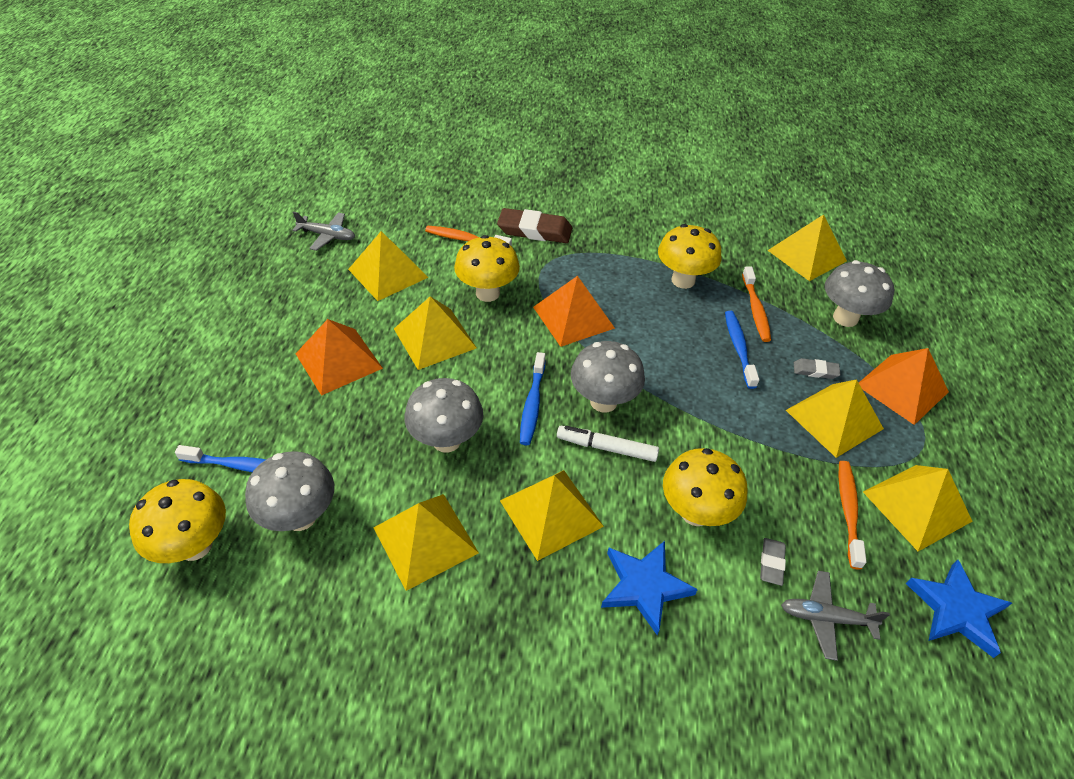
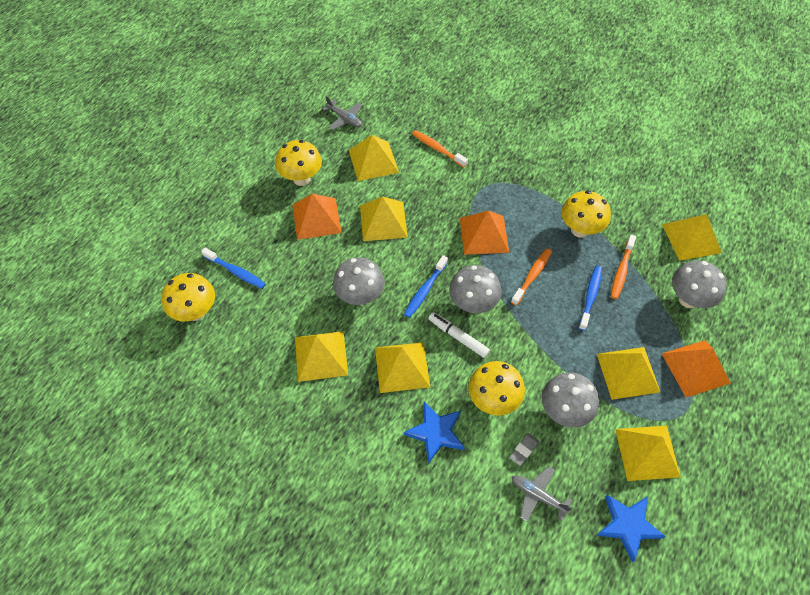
camera: 25 degrees right, 10 degrees up
(301, 517) = (257, 315): grey mushroom -> grey mushroom (564, 411)
(487, 293) = (433, 197): yellow mushroom -> yellow mushroom (301, 179)
(534, 230) = (490, 155): brown eraser -> none
(815, 371) = (637, 333): grey eraser -> none
(848, 511) = (596, 437): orange toothbrush -> orange toothbrush (532, 276)

